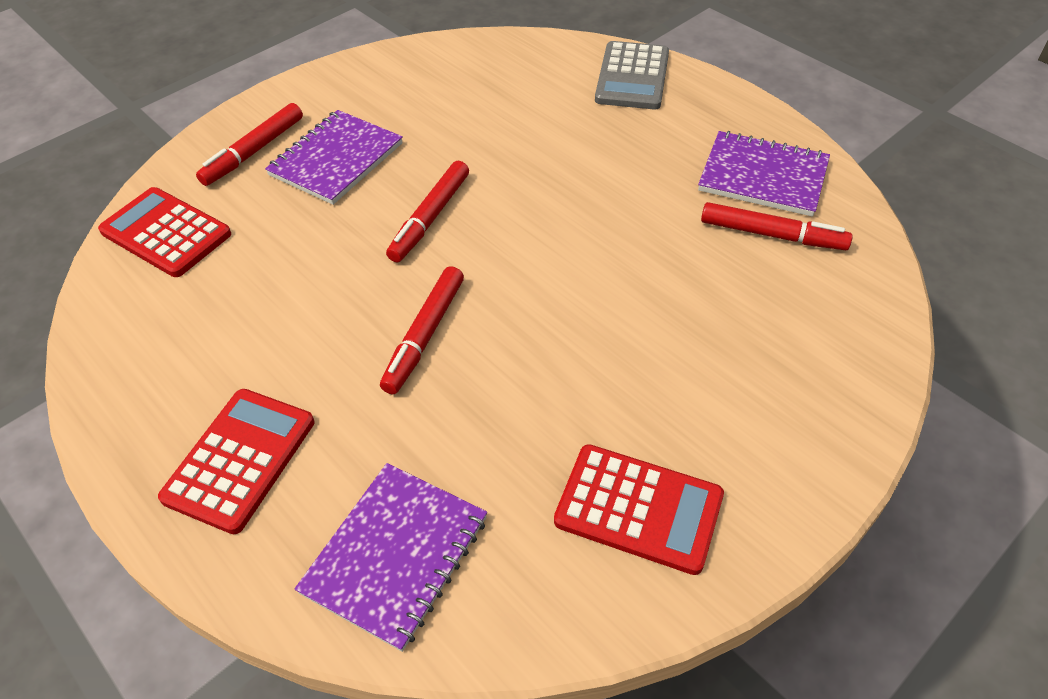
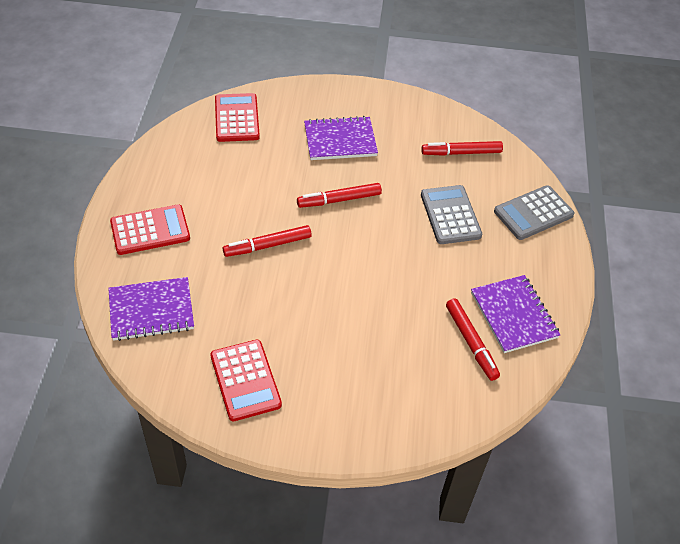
camera: 45 degrees right, 0 degrees up
(254, 151) = (314, 109): red marker -> red marker (461, 153)
(564, 139) = (450, 215): none -> grey calculator

